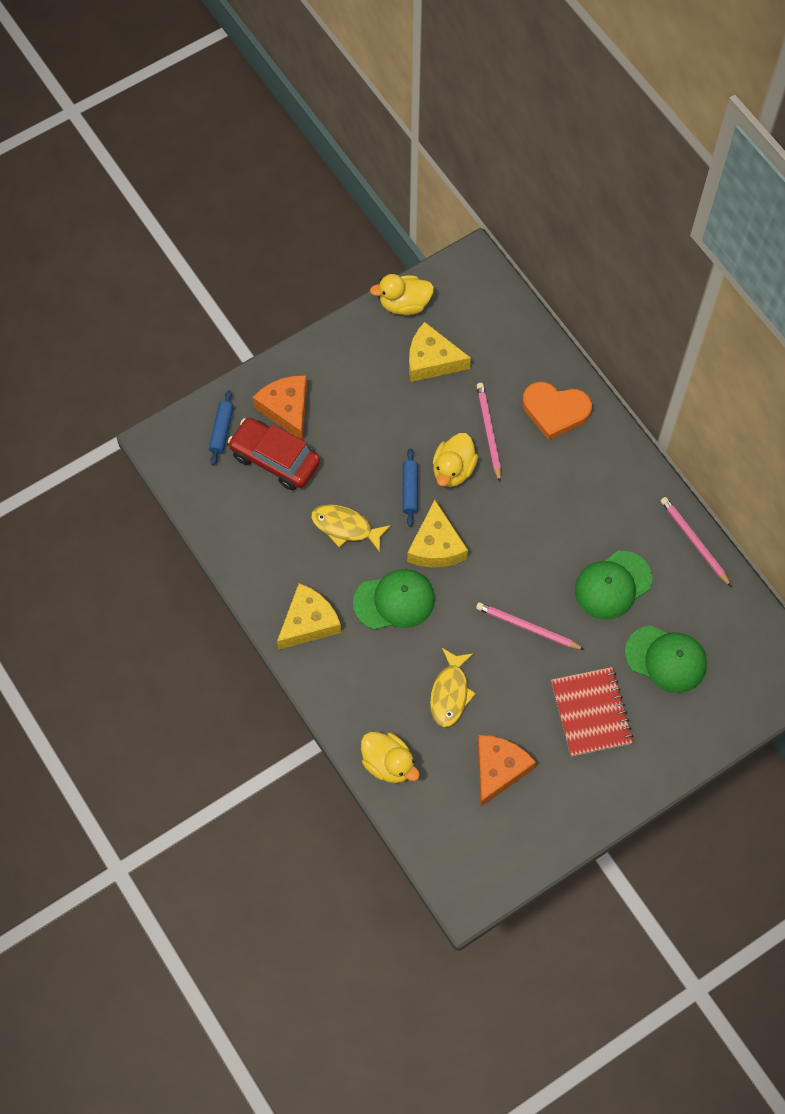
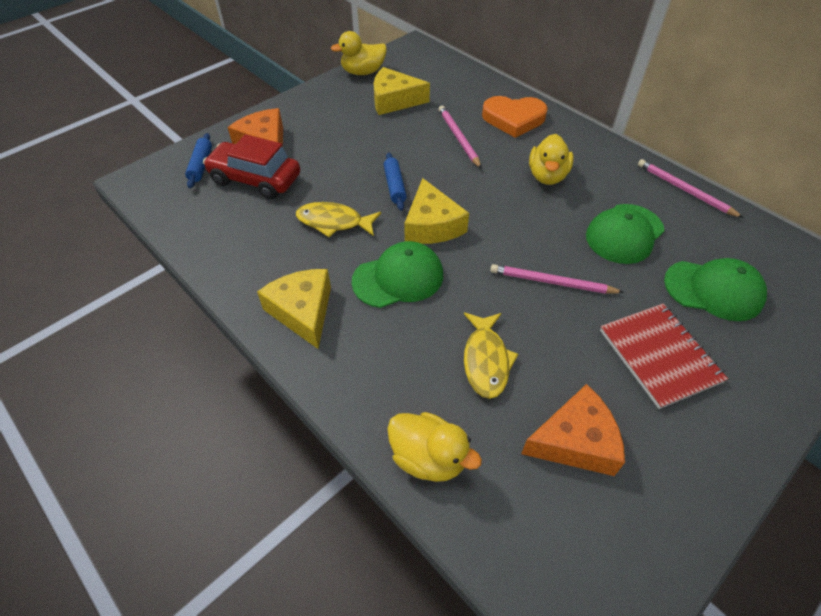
camera: 10 degrees left, 15 degrees down
(308, 622) = (303, 311): yellow cheese -> yellow cheese turned 60 degrees counterclockwise
(453, 470) = (433, 167): yellow duck -> yellow duck (547, 176)
(498, 769) = (575, 441): orange cheese -> orange cheese turned 60 degrees clockwise

